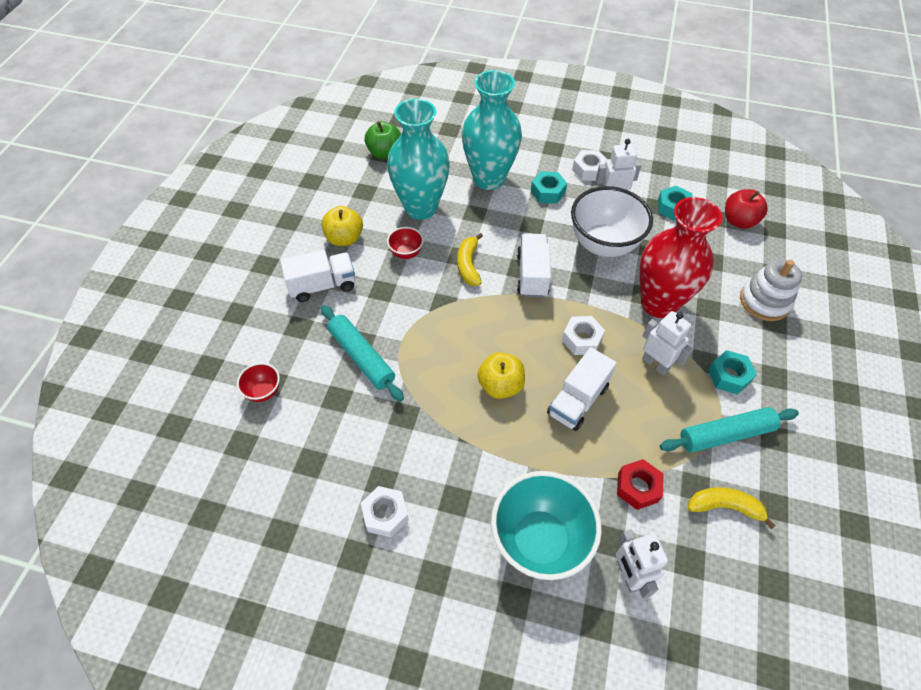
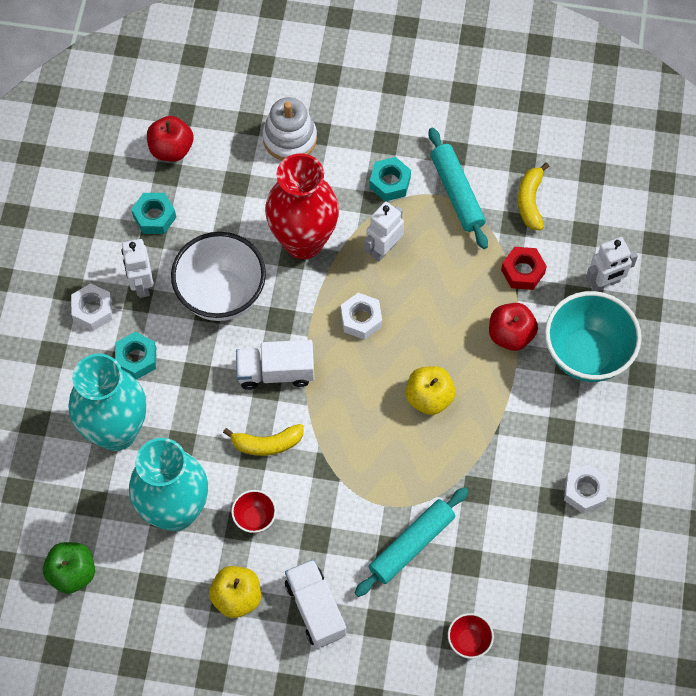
camera: 95 degrees left, 10 degrees up
(564, 466) = (510, 334): none -> red apple
(577, 400) = (437, 323): white truck -> none

